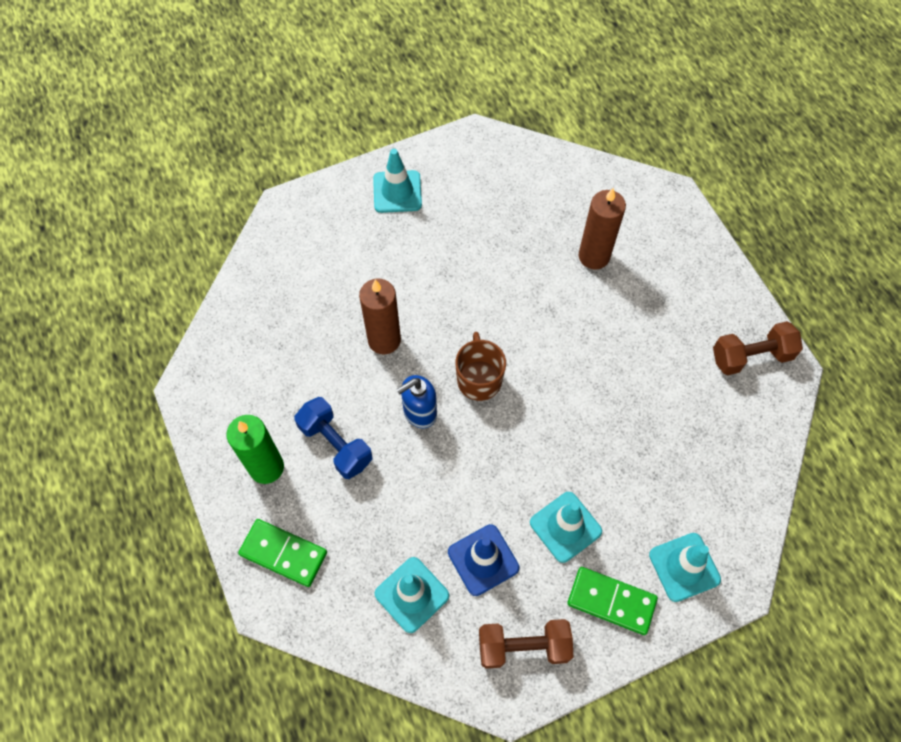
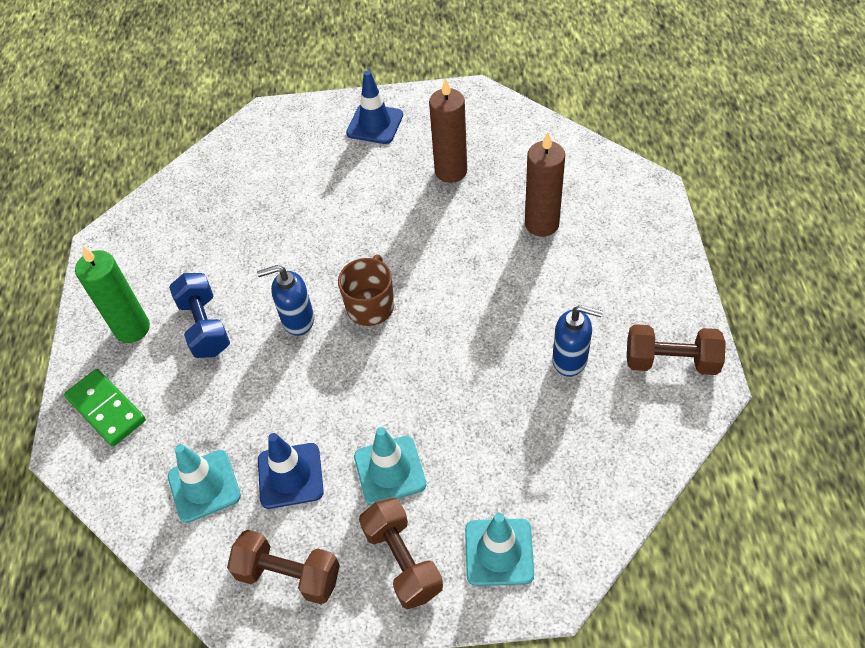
camera: 25 degrees right, 10 degrees down
(384, 340) = (297, 247): brown candle -> brown candle (451, 171)
(397, 192) = (375, 124): turquoise traffic cone -> blue traffic cone
(611, 601) = (402, 561): green domino -> brown dumbbell
(671, 379) = (570, 360): none -> blue soap dispenser

